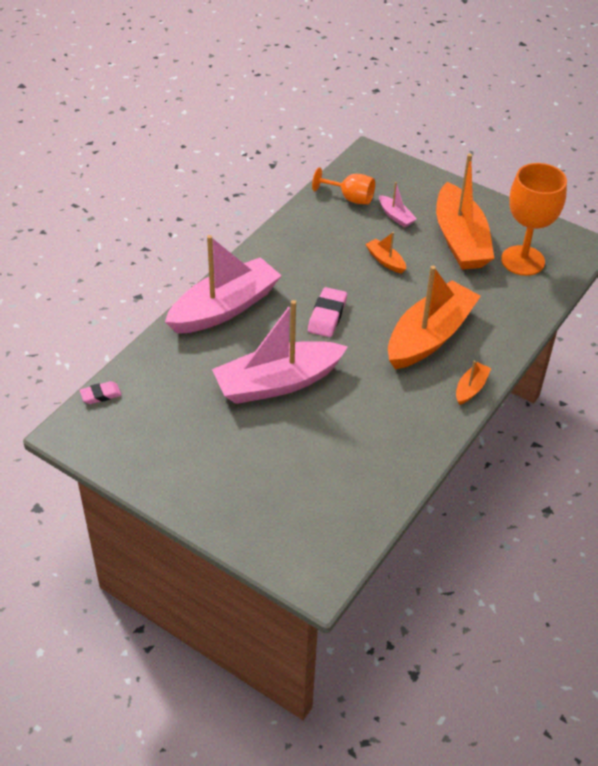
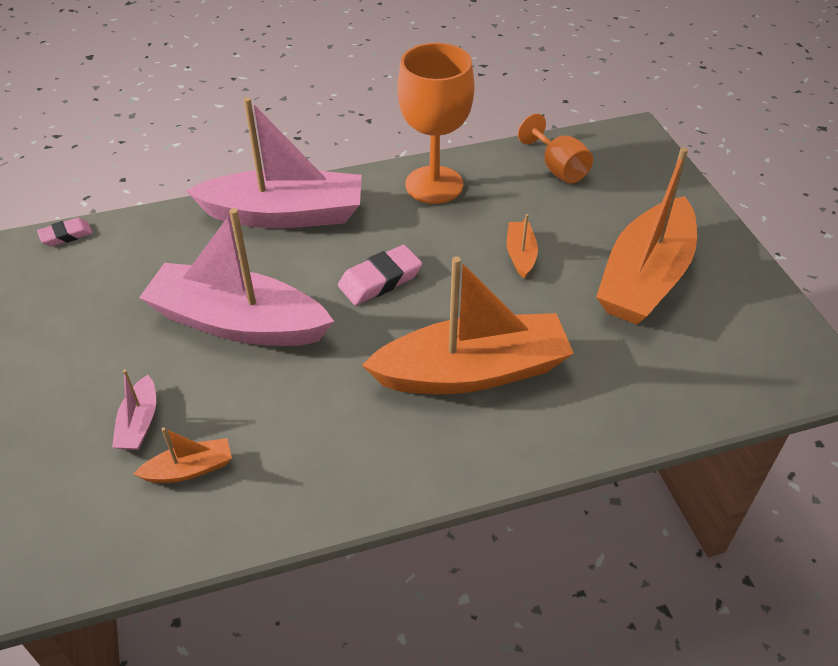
camera: 40 degrees right, 0 degrees up
(101, 395) = (66, 235): pink eraser -> pink eraser turned 45 degrees counterclockwise
(396, 216) = (591, 212): pink boat -> pink boat (139, 423)
(471, 388) = (450, 469): orange boat -> orange boat (189, 469)
(523, 261) = (706, 346): orange goblet -> orange goblet (434, 185)

